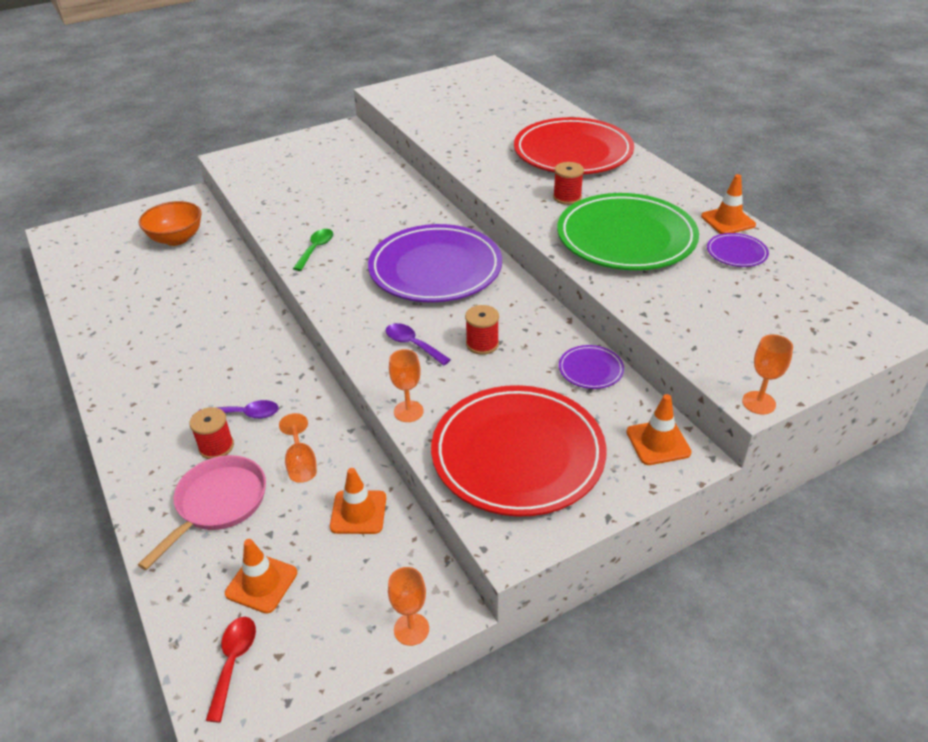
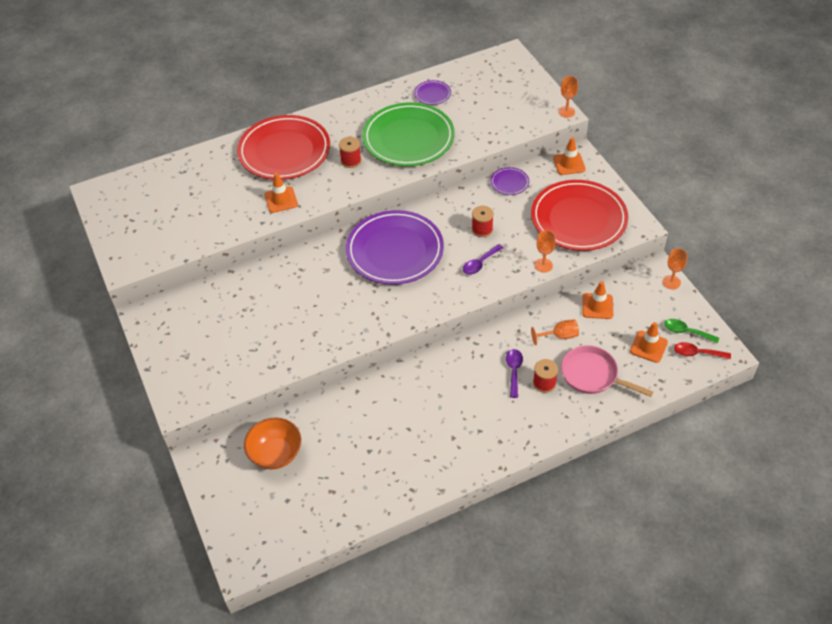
camera: 85 degrees left, 10 degrees up
(316, 249) = (355, 323): green spoon -> green spoon (686, 332)
(728, 221) = (395, 91): orange traffic cone -> orange traffic cone (281, 200)

